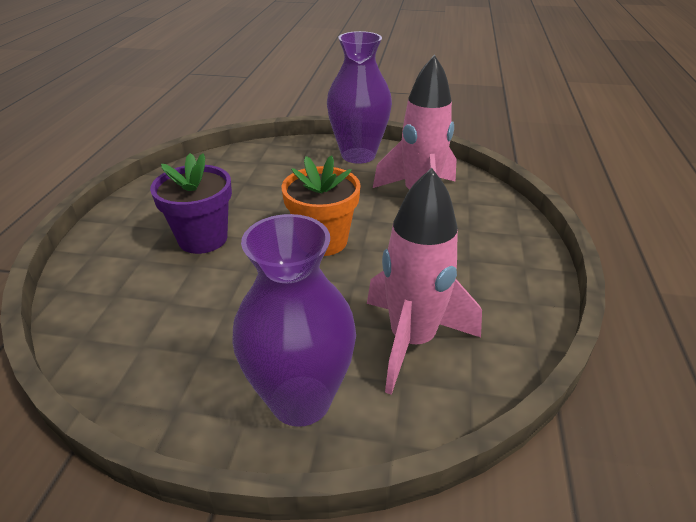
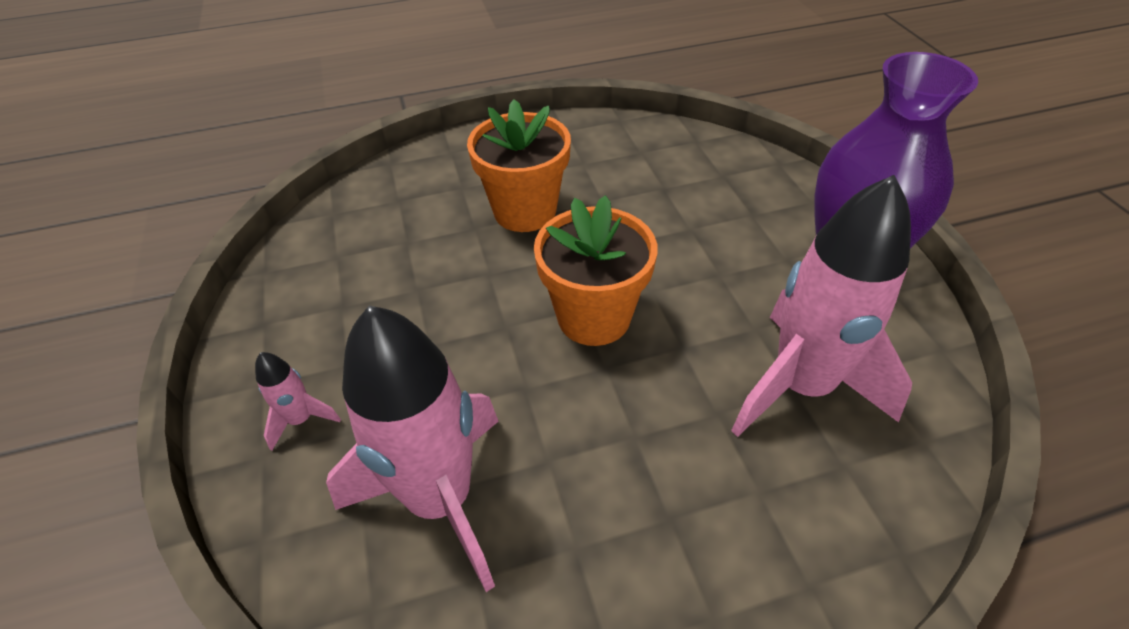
camera: 65 degrees right, 10 degrees up
(203, 239) = (525, 211): purple flower pot -> orange flower pot
(300, 400) = (301, 420): purple vase -> pink rocket

